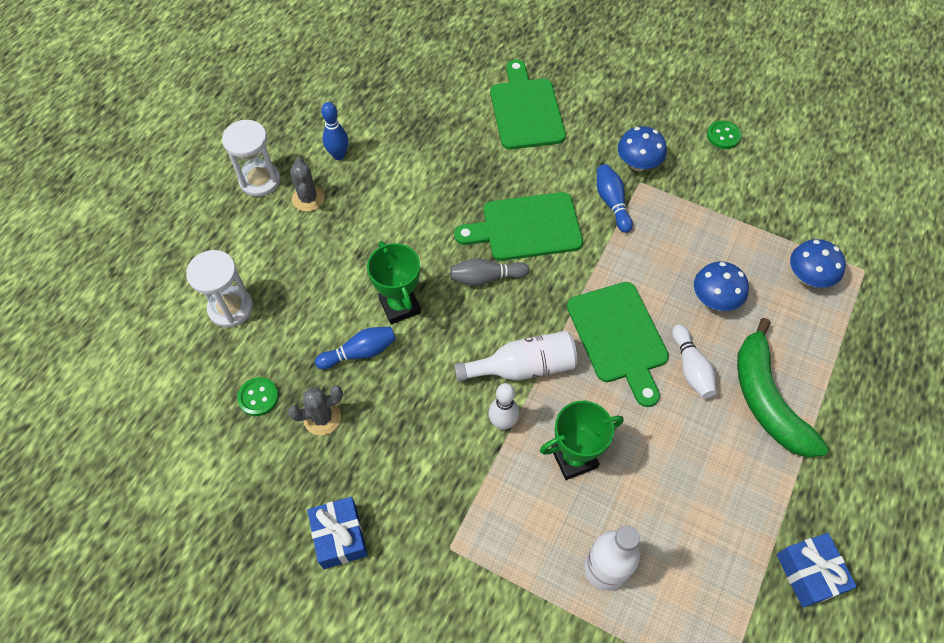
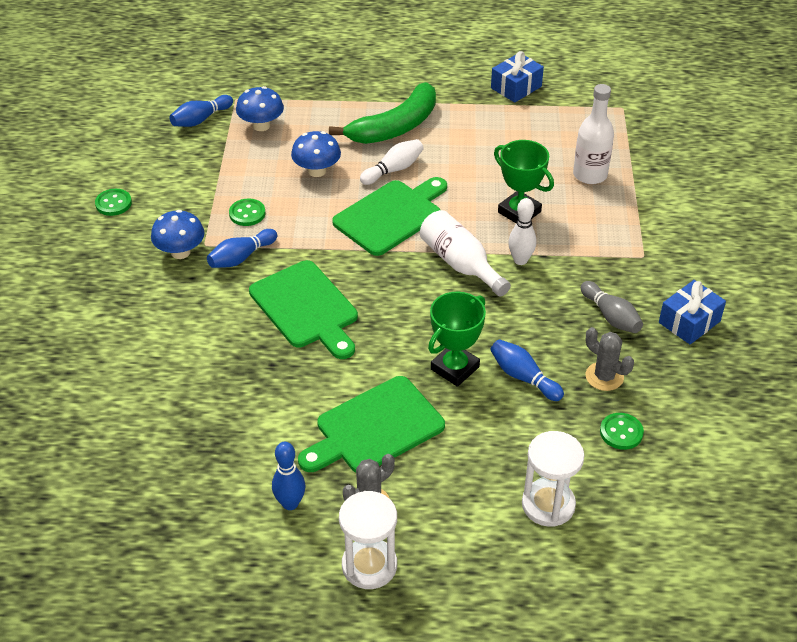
camera: 115 degrees left, 15 degrees down
(486, 278) = (383, 317): grey bowling pin -> grey bowling pin (611, 316)
(526, 110) = (140, 358): green cutting board -> green cutting board (375, 428)
(670, 224) = (247, 213): none -> green button
(834, 230) = (201, 119): none -> blue bowling pin

